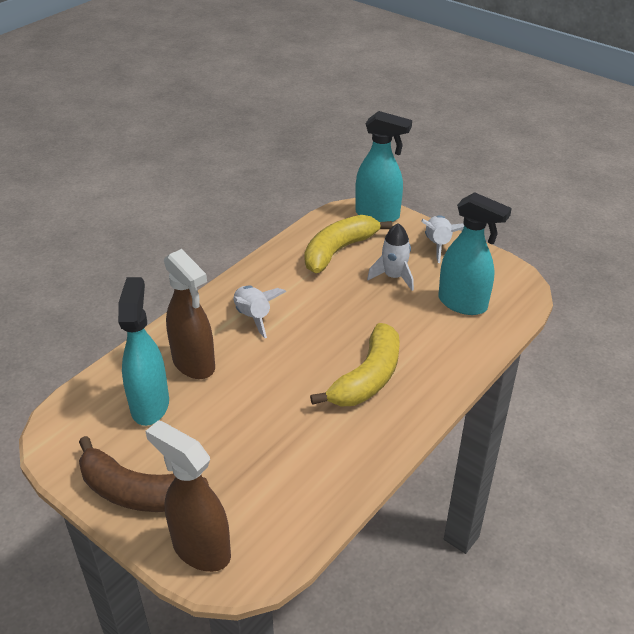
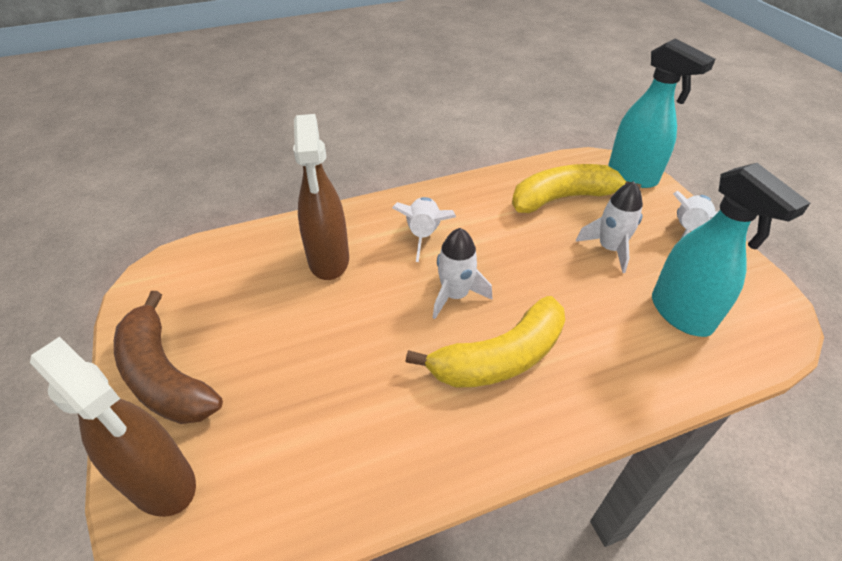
camera: 30 degrees right, 5 degrees up
(150, 405) = (255, 285): turquoise spray bottle -> none
(200, 549) = (162, 483): brown spray bottle -> brown spray bottle turned 150 degrees clockwise
(309, 351) = (455, 295): none -> white rocket

